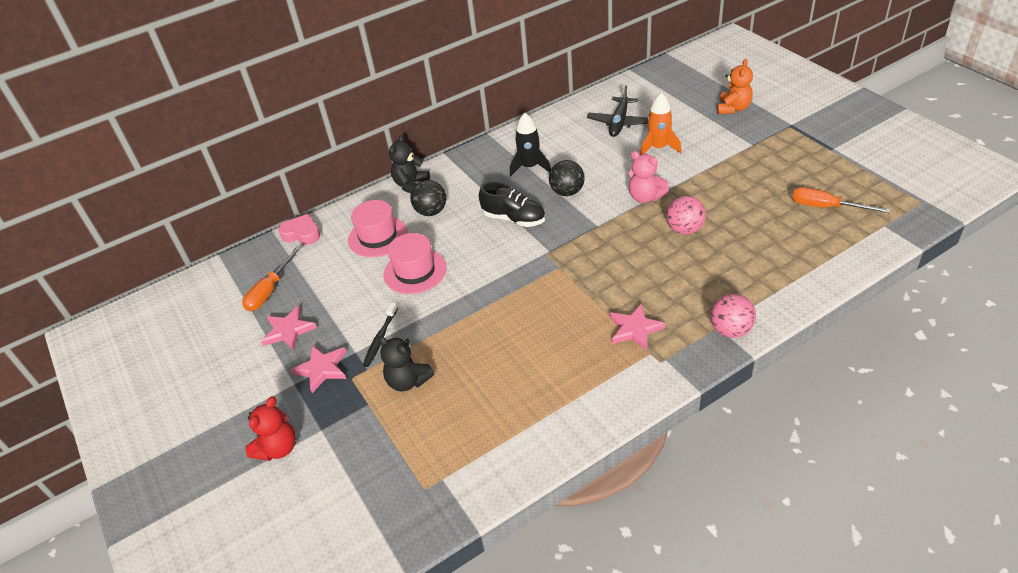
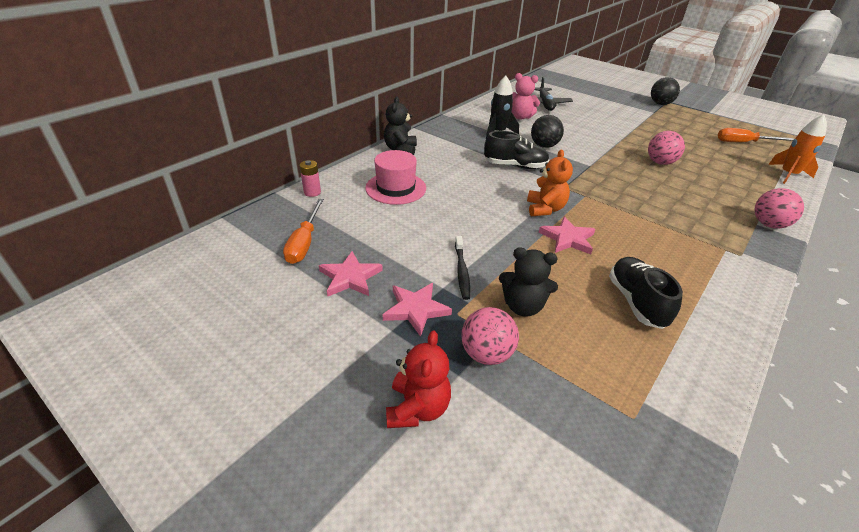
camera: 25 degrees left, 5 degrees down
(302, 234) = (312, 192): pink heart -> pink battery
(351, 417) = (486, 354): none -> pink ball
(415, 271) = (454, 211): pink hat -> none
(431, 211) = (434, 166): black ball -> black ball (660, 104)
(509, 394) = (636, 302): none -> black shoe
(634, 329) = (694, 233): pink star -> pink star (567, 238)
(645, 197) = (609, 145): pink teddy bear -> pink teddy bear (520, 117)
(658, 148) = (589, 116): orange rocket -> orange rocket (788, 175)
(733, 108) = (619, 94): orange teddy bear -> orange teddy bear (545, 209)

